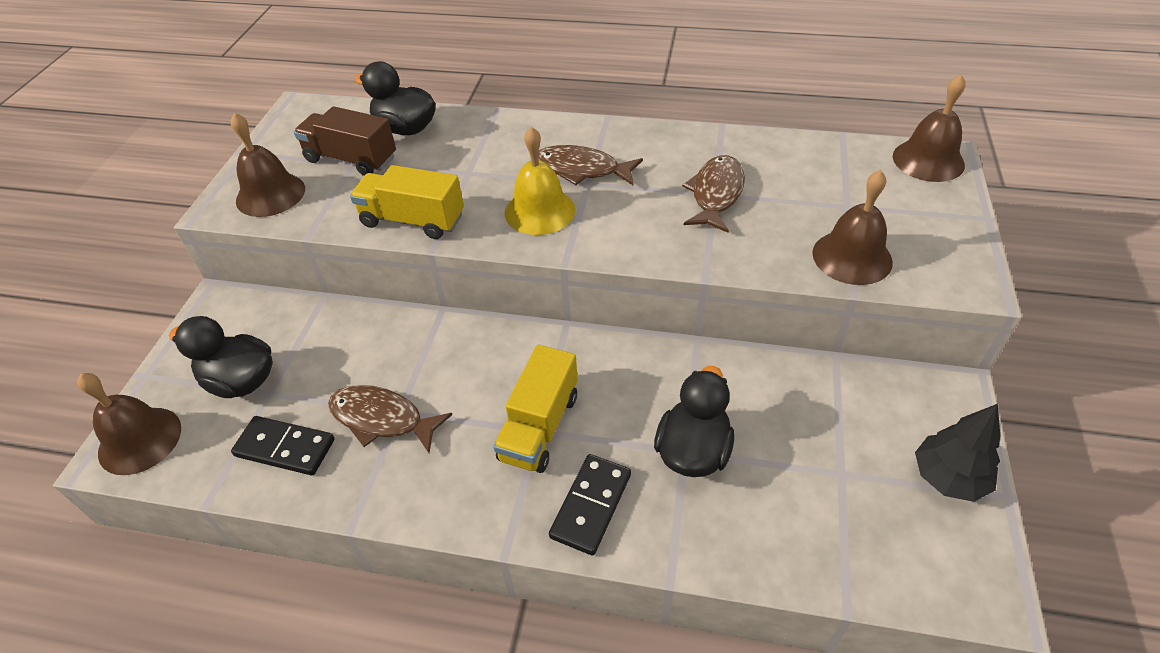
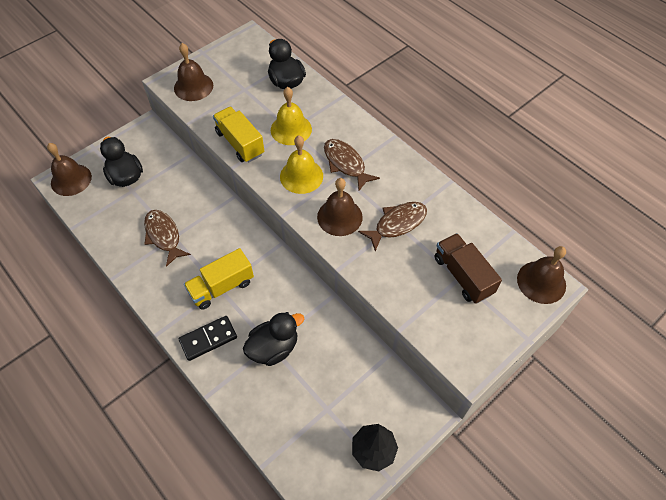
camera: 35 degrees right, 10 degrees up
(285, 448) = (118, 222): black domino -> none
(351, 159) = (245, 86): brown truck -> brown truck (463, 275)
(468, 171) = (291, 129): none -> yellow bell
(852, 257) = (424, 309): brown bell -> brown bell (339, 217)

